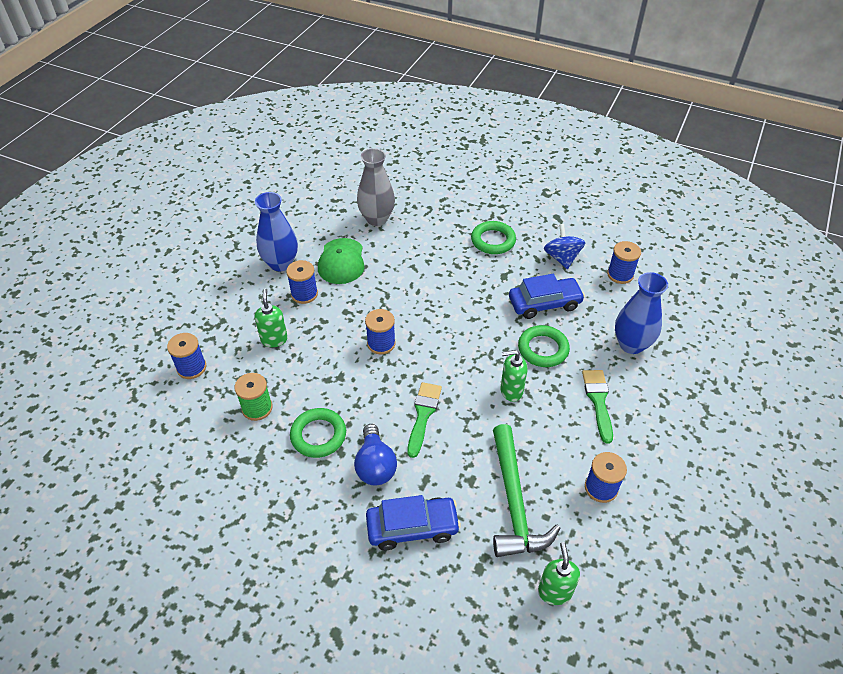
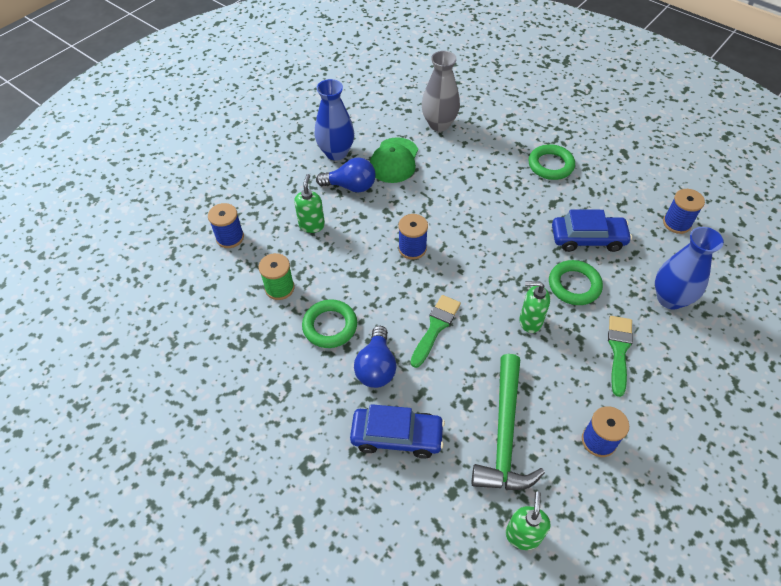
camera: 15 degrees right, 5 degrees up
(304, 294) = (351, 186): blue spool -> blue light bulb
(562, 258) = (618, 195): blue spinning top -> none

